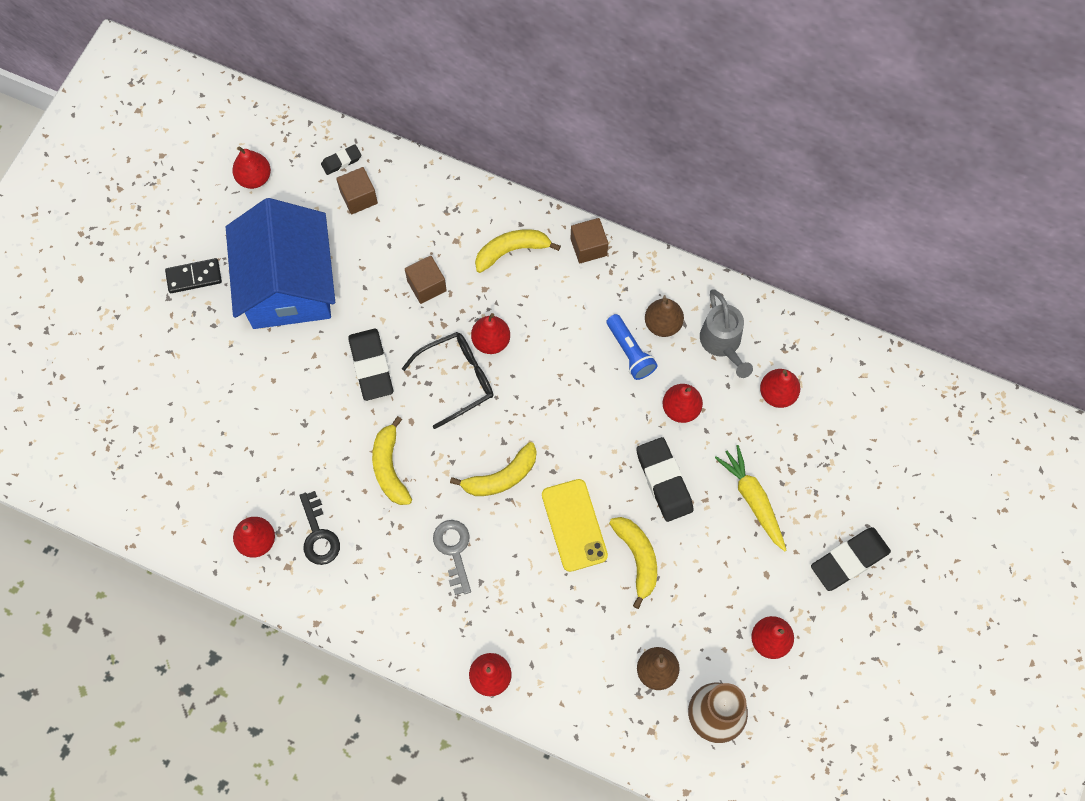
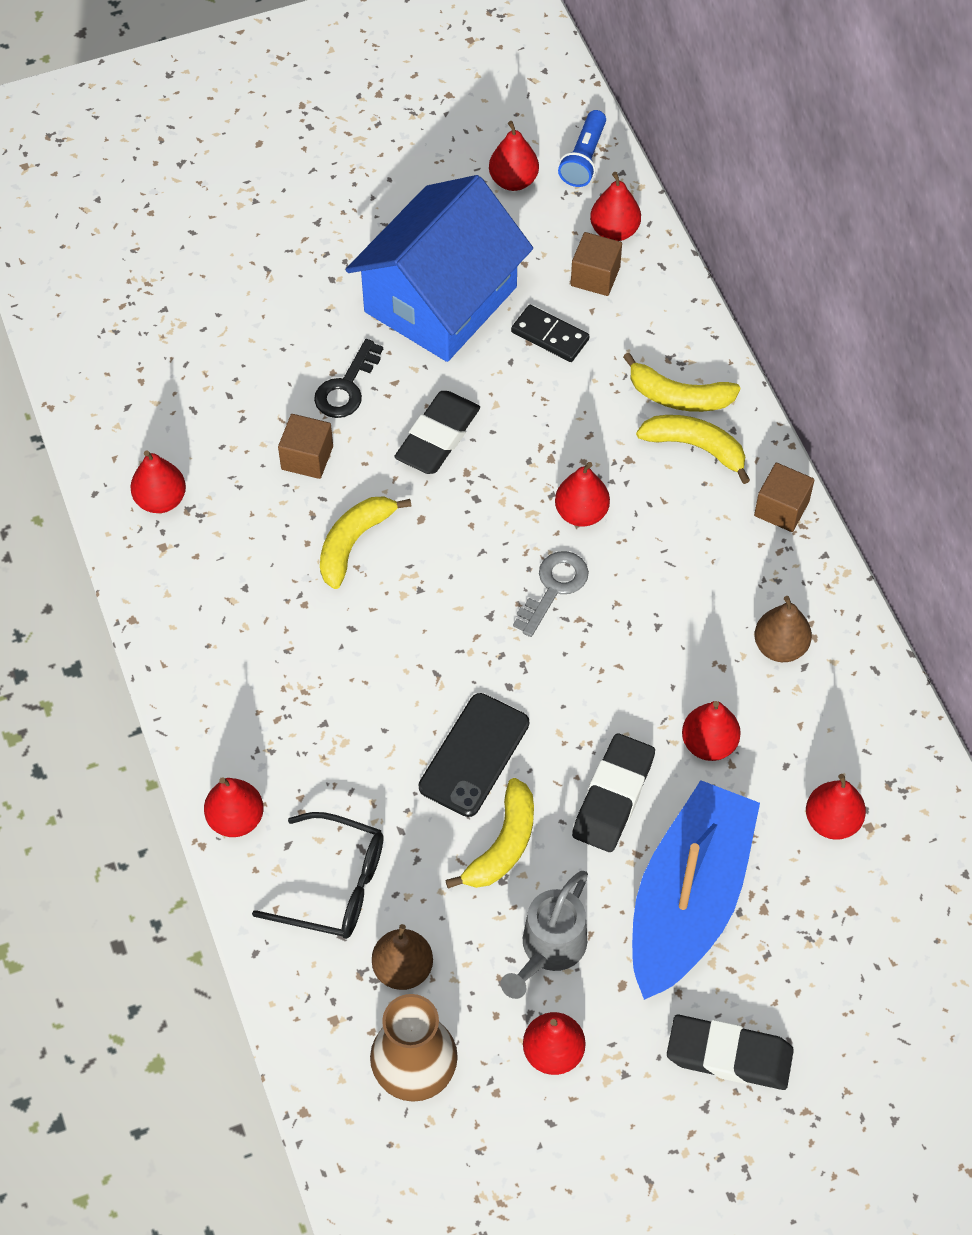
camera: 45 degrees right, 10 degrees down
(194, 277) = (361, 223): black domino -> black domino (550, 336)
(318, 534) = (221, 543): black key -> black key (346, 387)
(341, 161) = (614, 231): black eraser -> red pear
(426, 286) = (573, 409): brown cube -> brown cube (307, 458)
(454, 551) = (330, 672): grey key -> grey key (554, 588)
(457, 379) = (508, 519): black glasses -> black glasses (334, 885)
(501, 477) = (451, 646): yellow banana -> yellow banana (678, 396)
(574, 525) = (474, 755): yellow phone -> black phone
(630, 352) = (715, 644): blue flashlight -> blue flashlight (584, 159)
(722, 343) = (825, 720): grey watering can -> grey watering can (549, 949)
(753, 500) = (688, 900): yellow carrot -> blue boat

